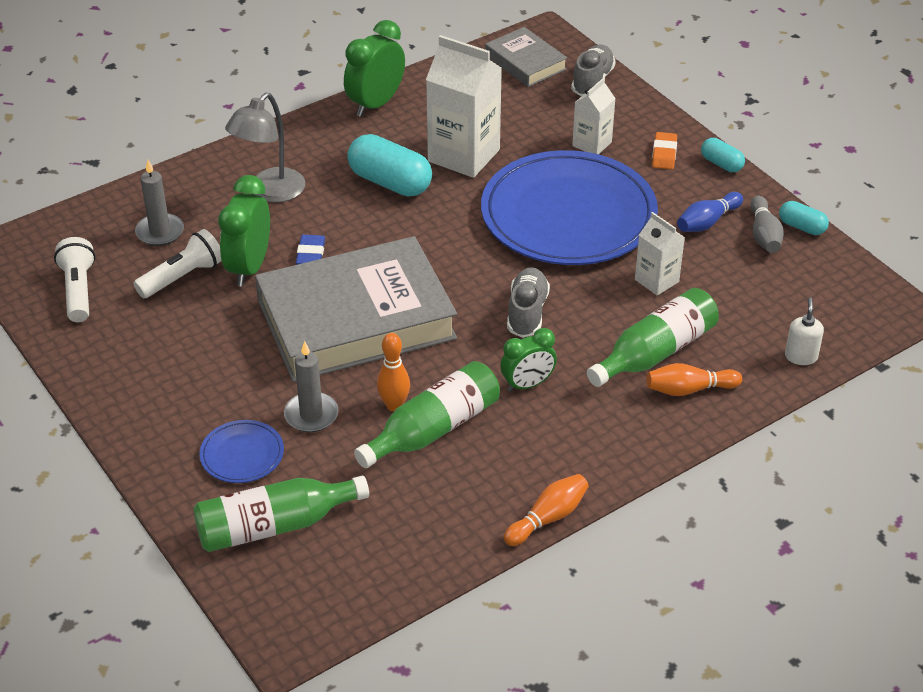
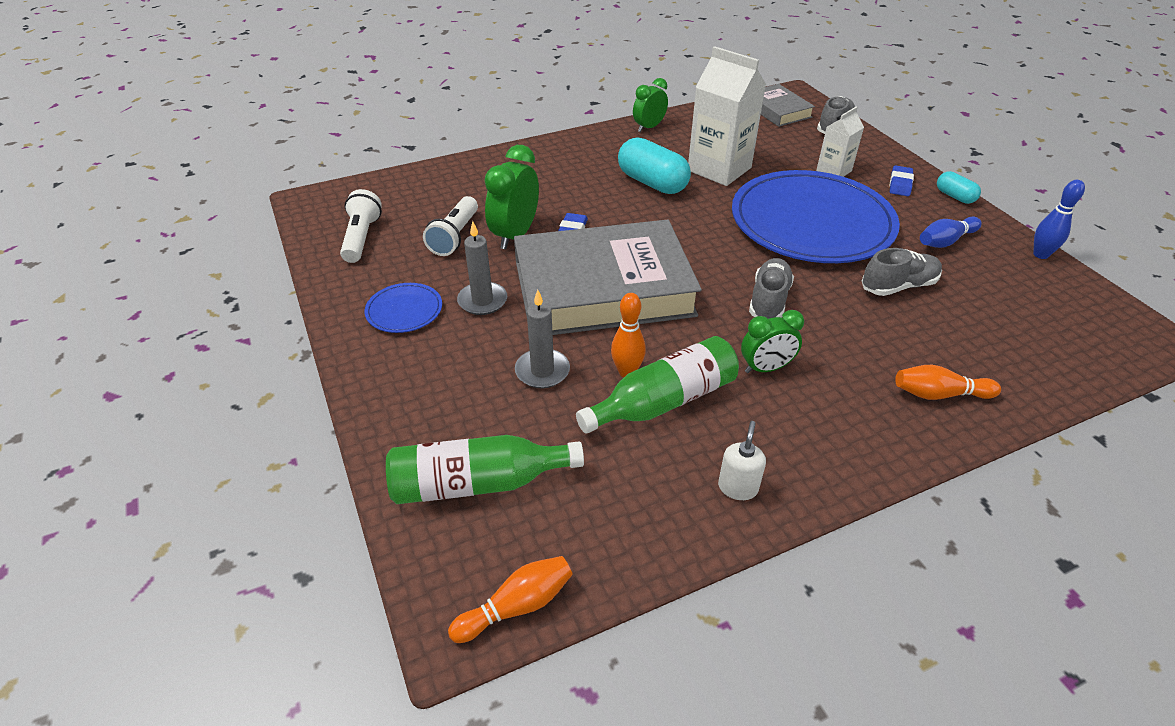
camera: 10 degrees right, 0 degrees up
(160, 232) = (446, 200): grey candle -> grey candle (482, 301)
(182, 277) = (455, 236): white flashlight -> white flashlight turned 135 degrees clockwise
(242, 454) = (464, 402): blue plate -> blue plate (404, 310)
(270, 192) = (547, 180): grey lamp -> none
(376, 104) = (649, 127): green clock -> green clock, size x0.65
(548, 518) = (782, 518): orange bowling pin -> orange bowling pin (517, 606)
(655, 352) = (900, 352): green bottle -> none
(656, 281) = (898, 286): white carton -> grey shoe
(664, 154) = (900, 184): orange eraser -> blue eraser
(764, 235) = (1003, 257): grey bowling pin -> none
(801, 356) = (1059, 375): white soap dispenser -> white soap dispenser (738, 487)
(802, 227) = (1040, 254): turquoise capsule -> blue bowling pin

